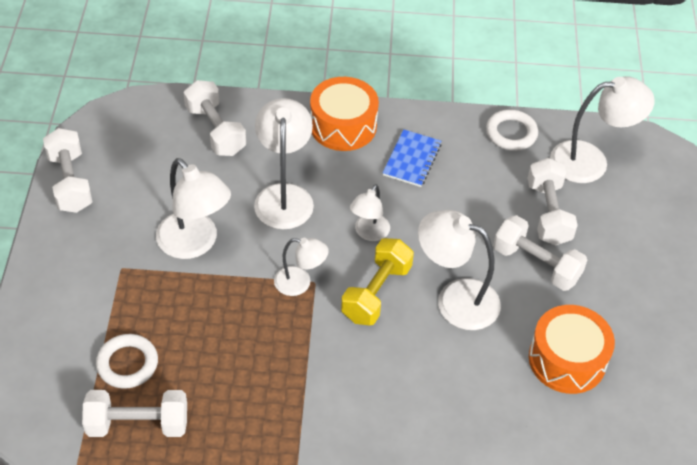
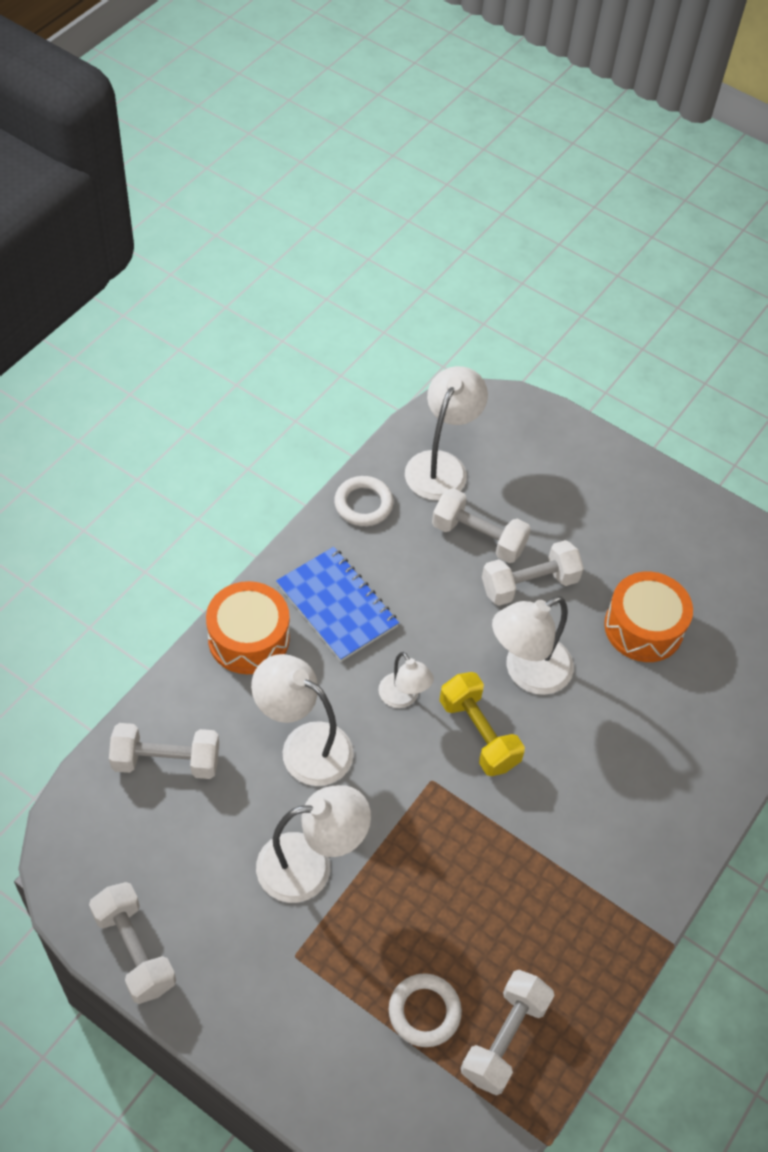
camera: 60 degrees left, 5 degrees up
(70, 182) = (134, 950): white dumbbell -> white dumbbell turned 45 degrees clockwise
(300, 283) = (424, 794): white lamp -> none
(412, 159) = (337, 605): blue notebook -> blue notebook, size x1.51

